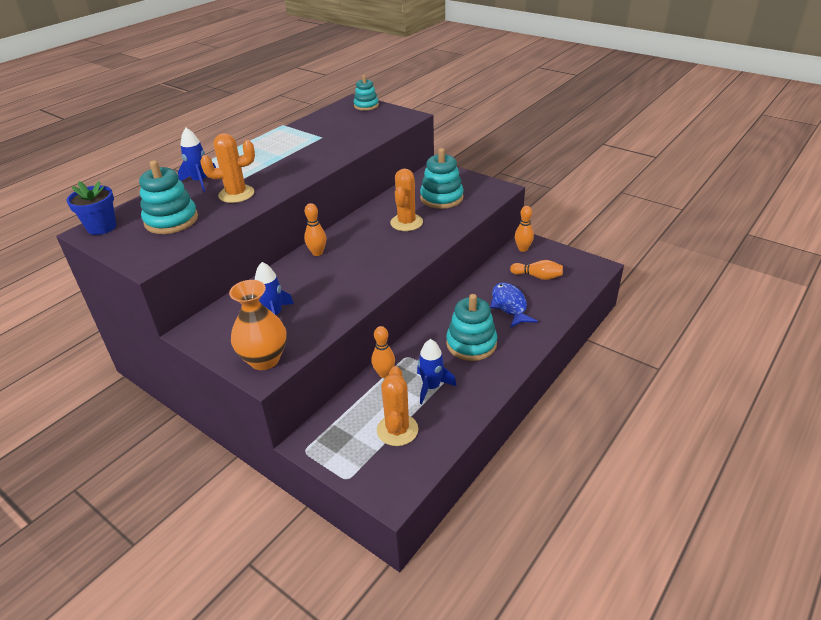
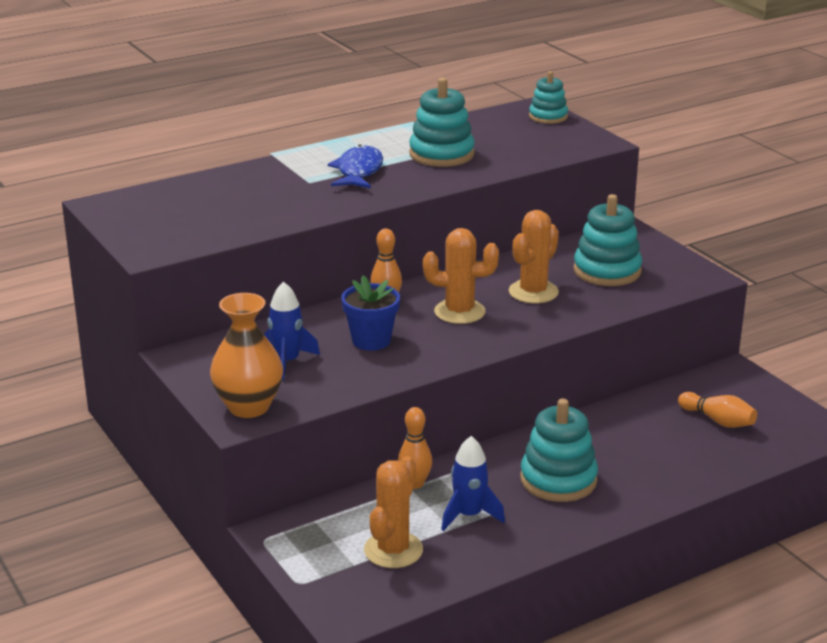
camera: 20 degrees right, 10 degrees down
(102, 227) = (117, 203): blue flower pot -> blue flower pot (371, 340)
(171, 220) = (202, 212): turquoise stacking toy -> turquoise stacking toy (441, 154)
(200, 182) = (262, 174): blue rocket -> none
(236, 194) = (298, 198): orange cactus -> orange cactus (459, 312)
(510, 305) = (648, 447): blue fish -> blue fish (359, 171)
(523, 249) = (721, 379): orange bowling pin -> none

